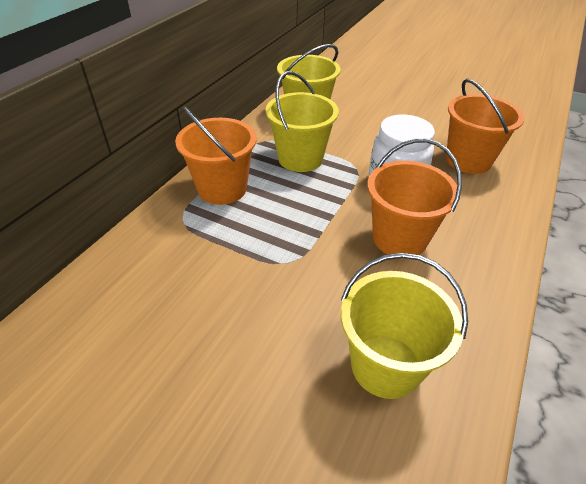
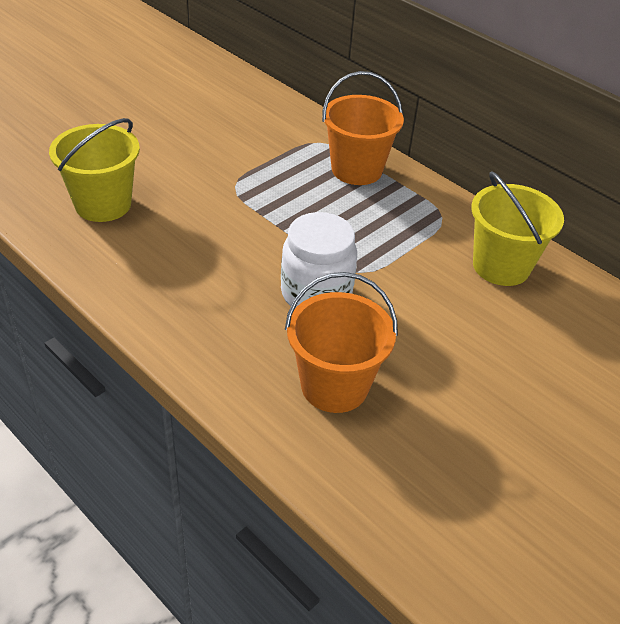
camera: 105 degrees right, 0 degrees up
(300, 158) = (392, 233): yellow bucket -> none
(399, 238) = (224, 261): orange bucket -> none

